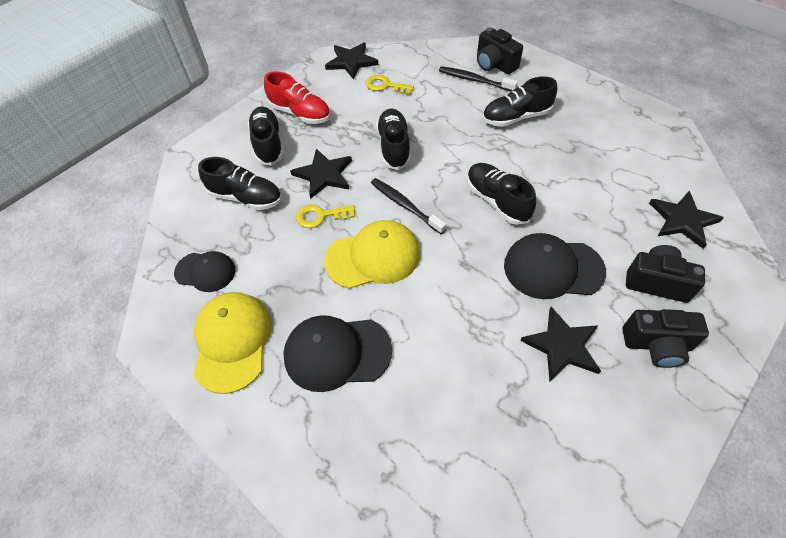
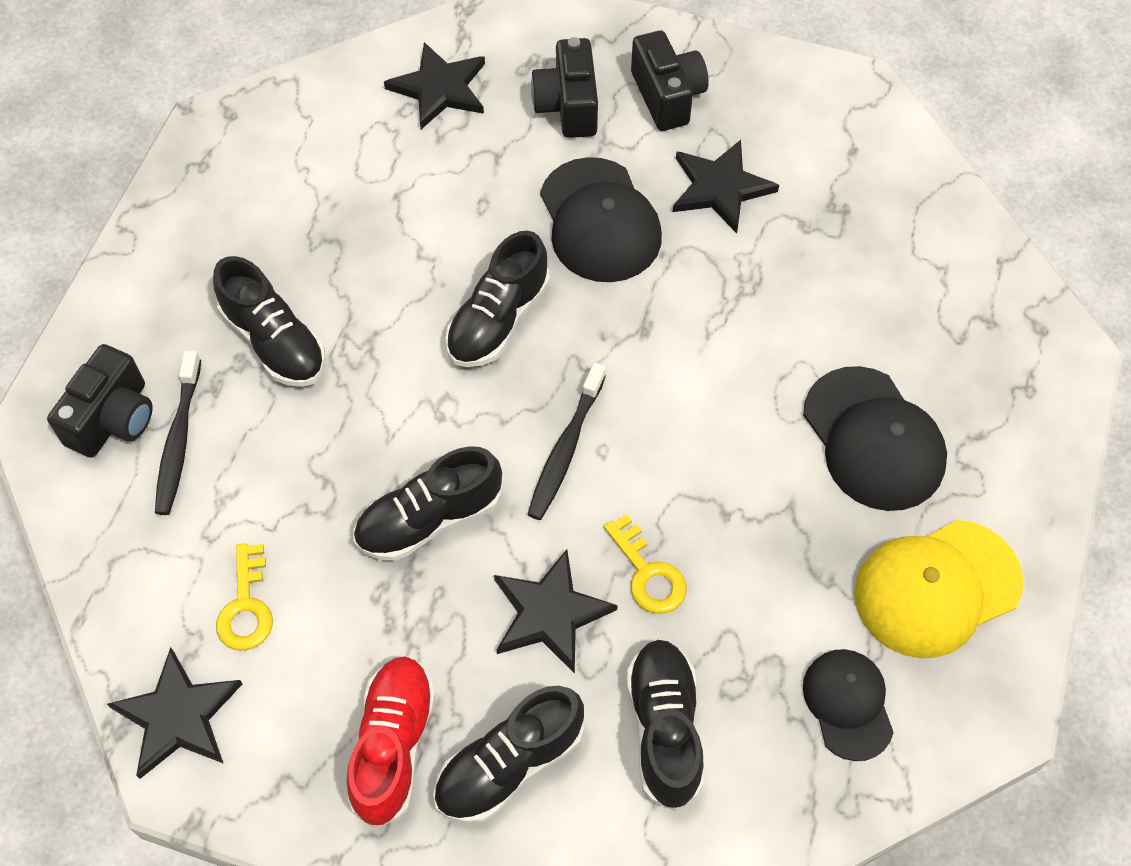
camera: 115 degrees left, 5 degrees up
(373, 257) = (692, 457): yellow cap -> none

